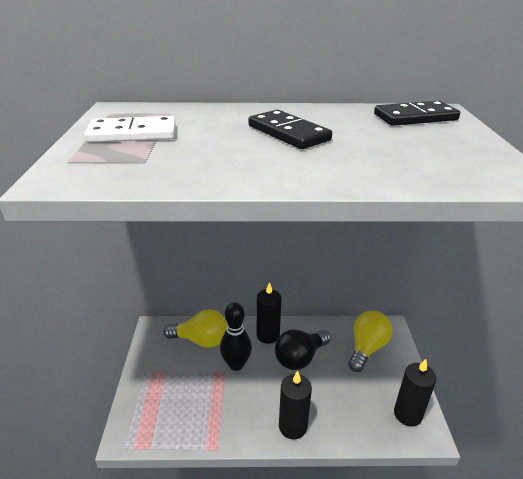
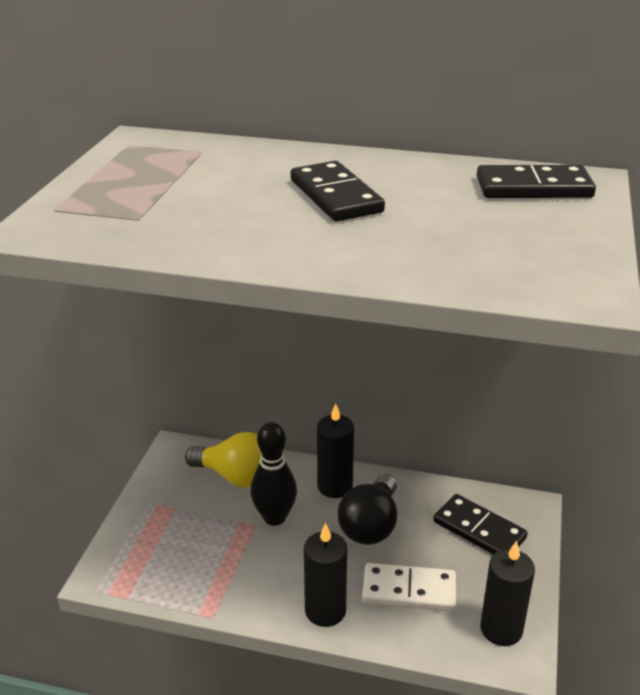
camera: 15 degrees right, 0 degrees up
(133, 134) = (142, 179): white domino -> white domino (409, 590)
(300, 358) = (370, 525): black light bulb -> black light bulb turned 45 degrees counterclockwise
(366, 348) = (479, 530): yellow light bulb -> black domino

